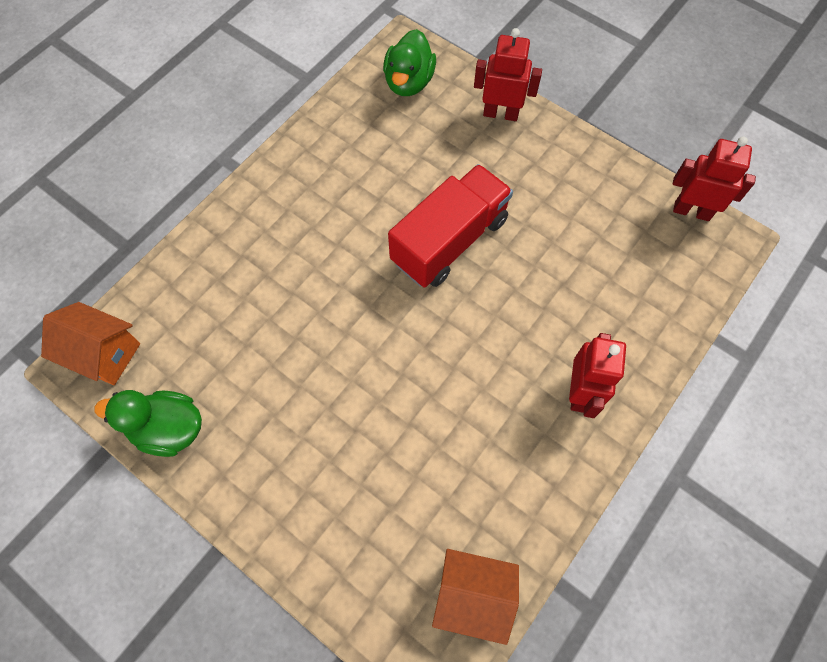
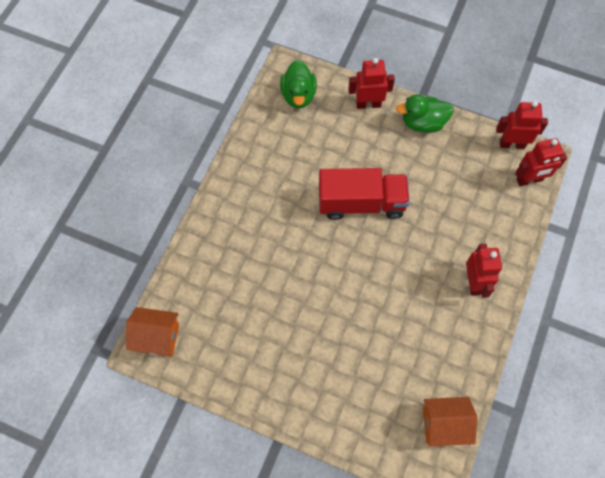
camera: 15 degrees left, 0 degrees up
(169, 429) = (219, 375): green duck -> green duck (423, 123)
(449, 241) = (361, 203): red truck -> red truck turned 60 degrees clockwise
(704, 266) = (529, 180): none -> red robot

